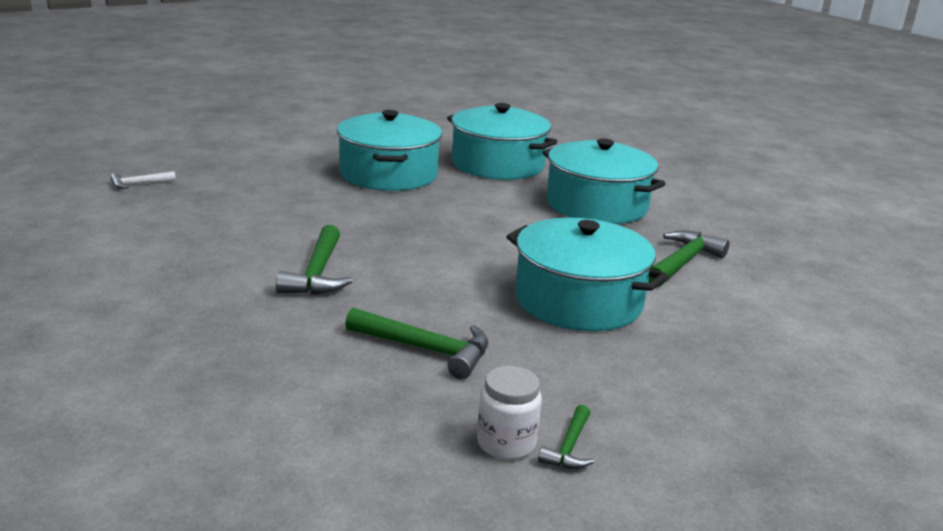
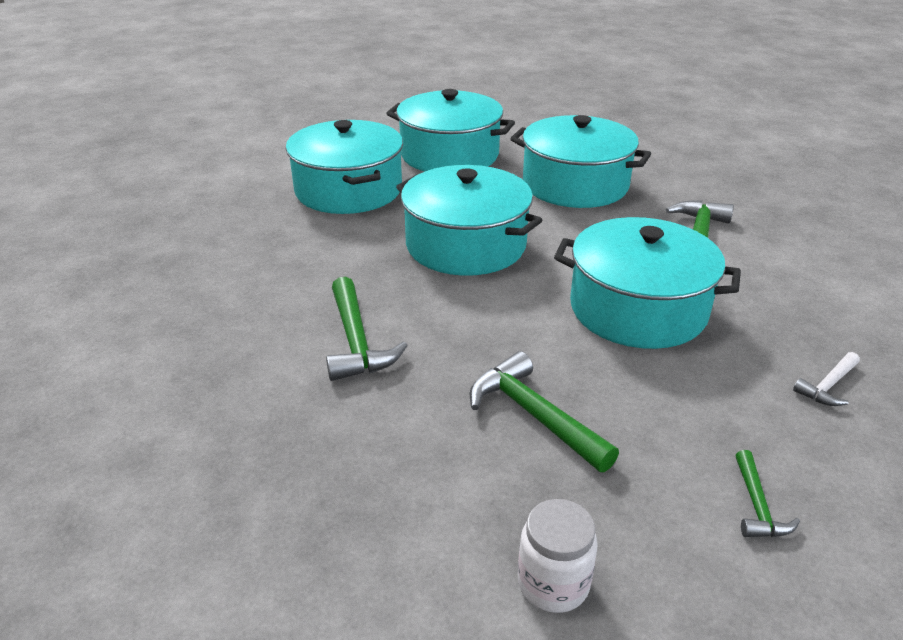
camera: 15 degrees left, 10 degrees up
(139, 184) = (78, 264): white hammer -> white hammer (828, 386)
(426, 349) = (534, 415): green hammer -> green hammer turned 135 degrees counterclockwise
(460, 229) = (466, 245): none -> turquoise pot
(506, 443) = (695, 520): white jar -> white jar (553, 583)

